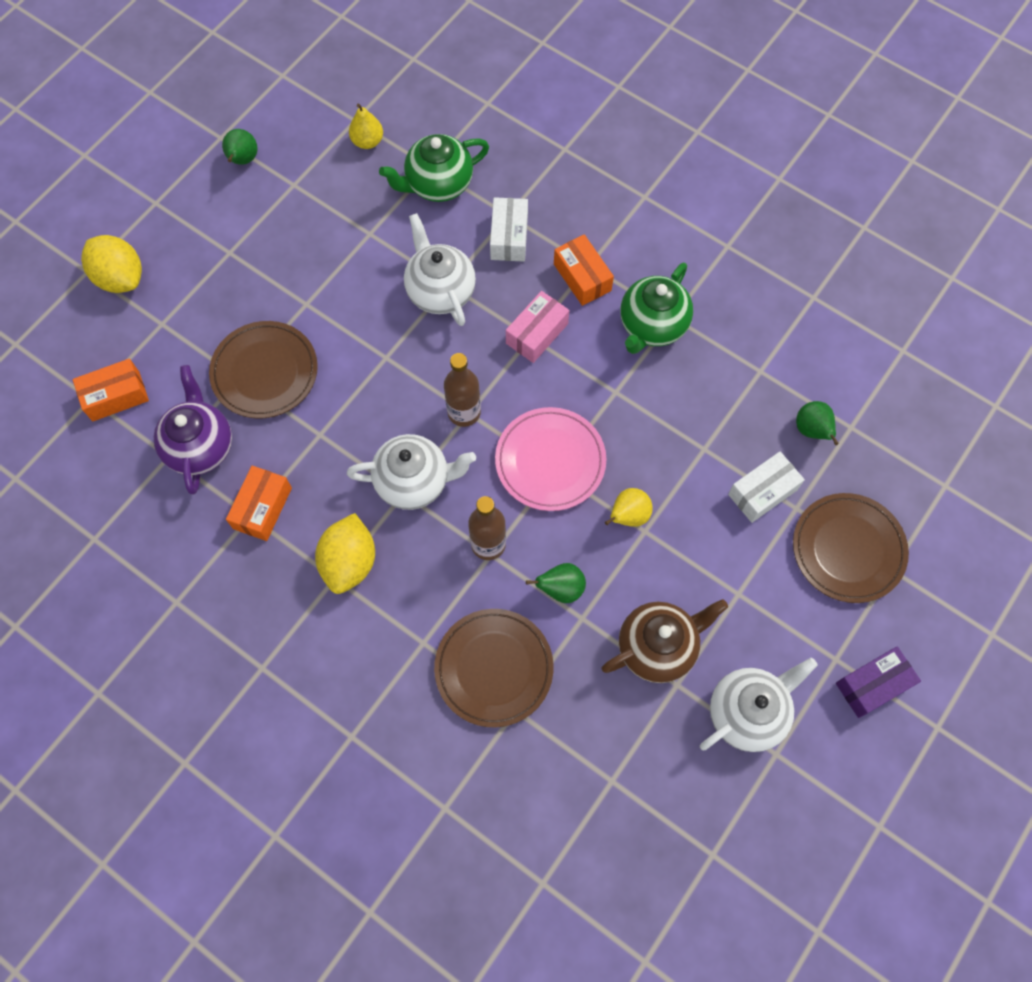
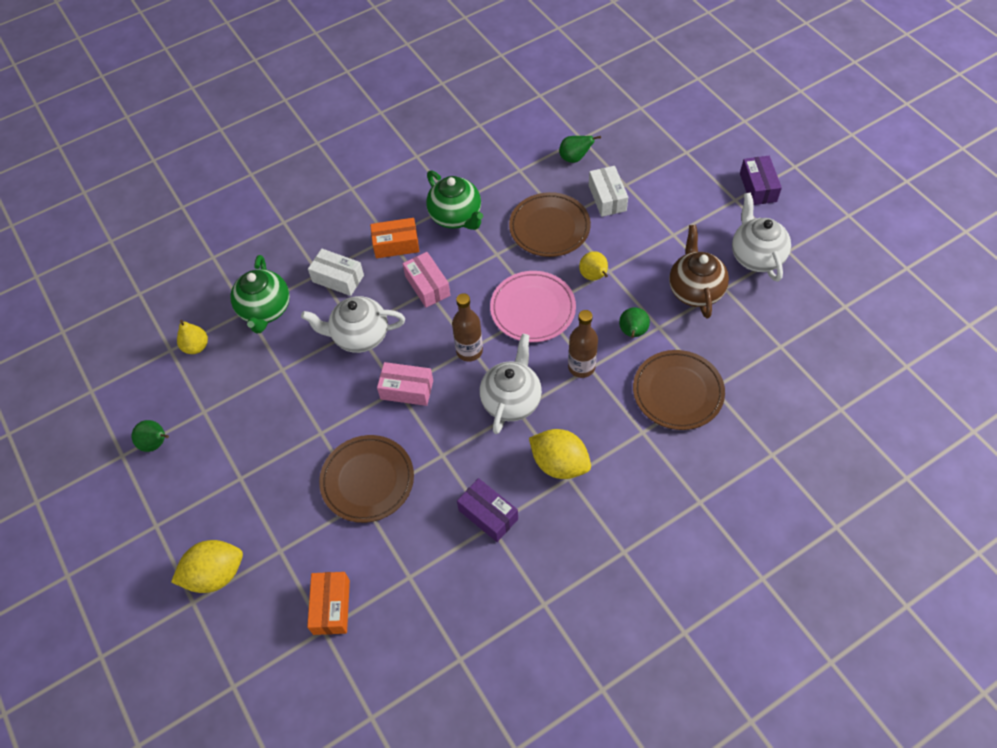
camera: 65 degrees left, 10 degrees down
(200, 446) = (412, 548): purple teapot -> none
(262, 508) = (488, 514): orange box -> purple box
(388, 366) = (407, 390): none -> pink box
(848, 549) = (664, 168): brown plate -> brown plate (549, 227)

